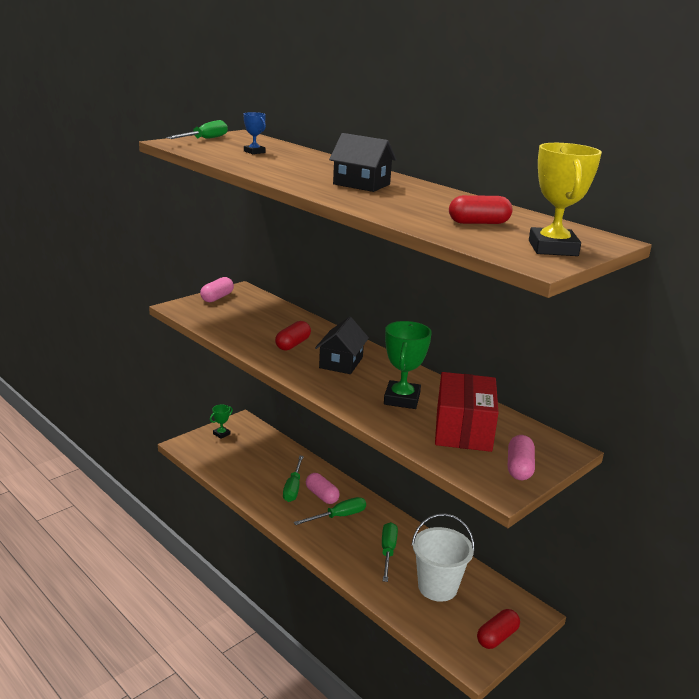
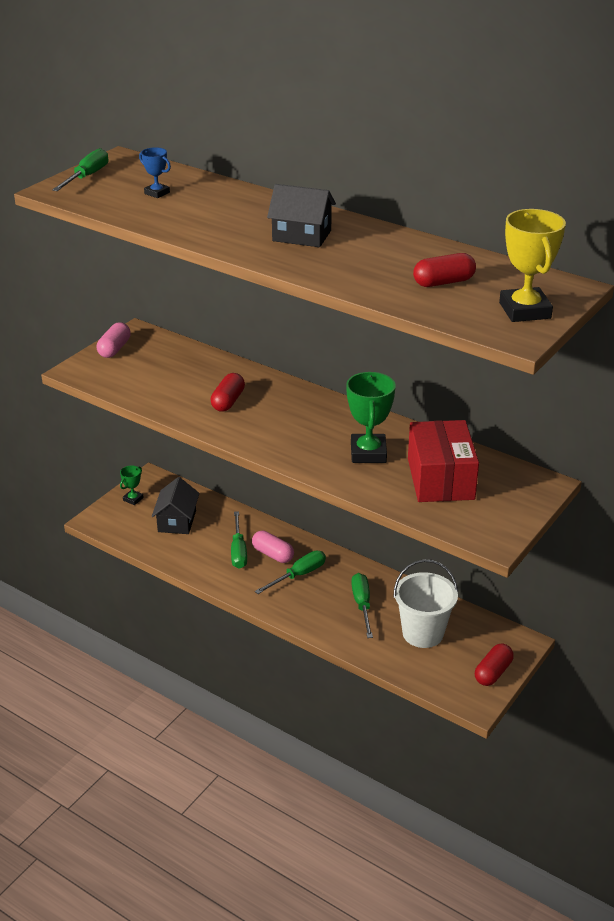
camera: 10 degrees left, 10 degrees up
(341, 363) = (289, 417): black house -> black house (177, 521)
(519, 468) = (505, 513): pink capsule -> none

